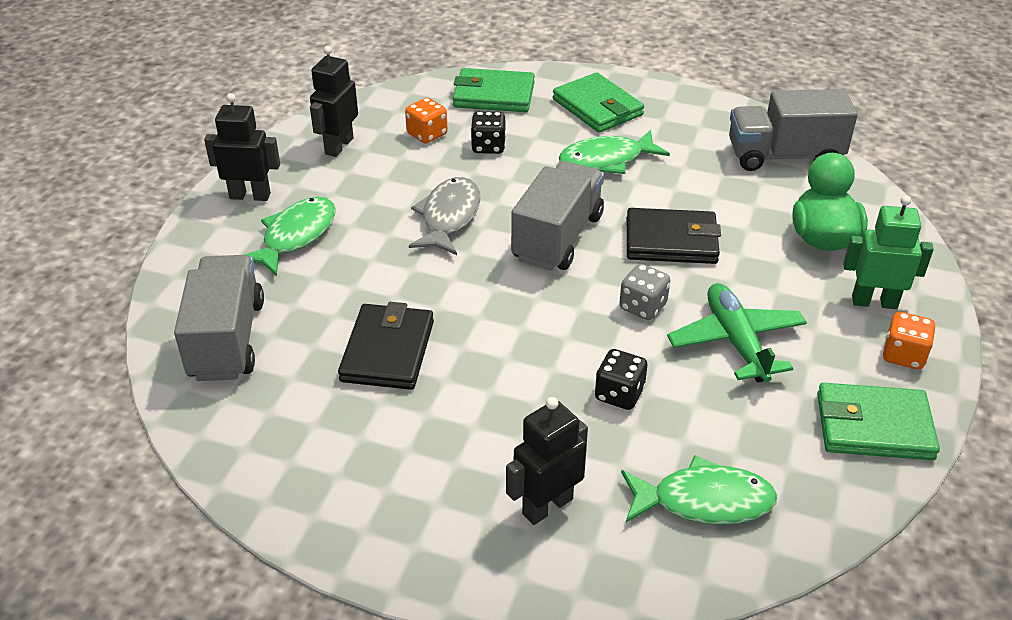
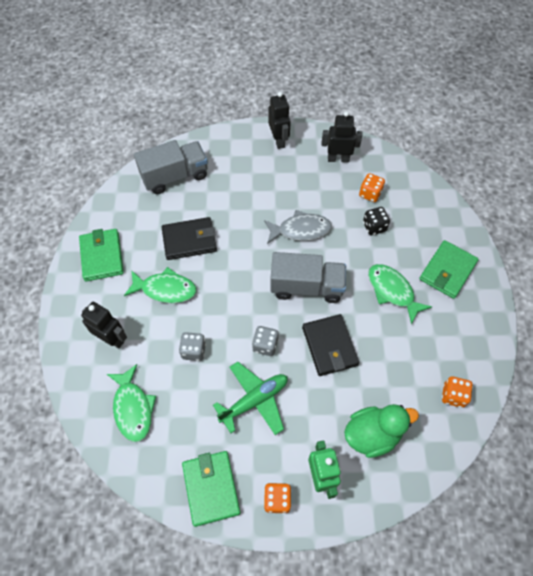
camera: 70 degrees right, 20 degrees up
(295, 236) = (256, 171): green fish -> green fish (165, 289)
(494, 95) = (428, 212): green wallet -> green wallet (102, 256)
(619, 394) = (193, 351): black dice -> grey dice
(784, 156) = (453, 395): grey truck -> orange dice

